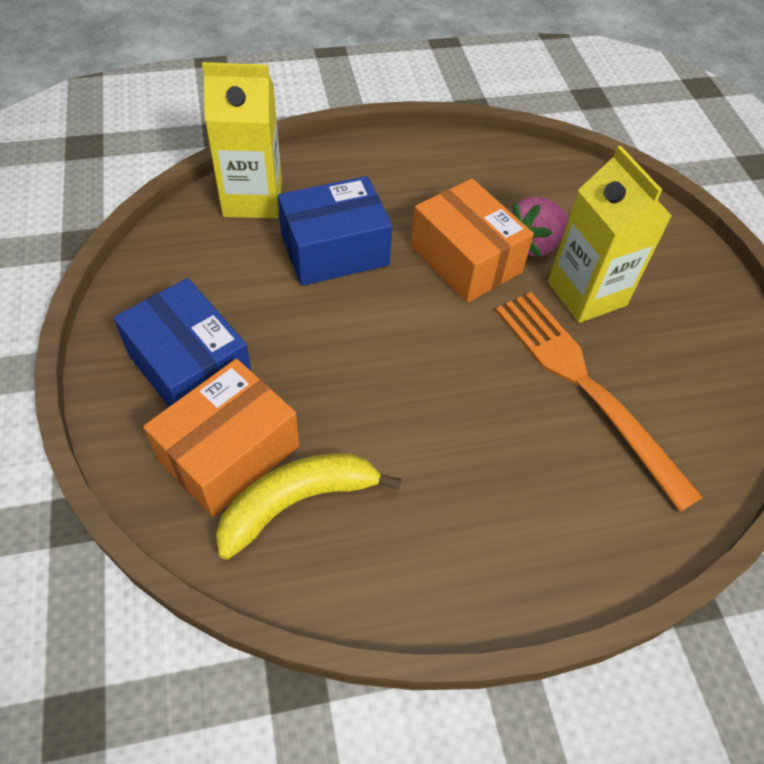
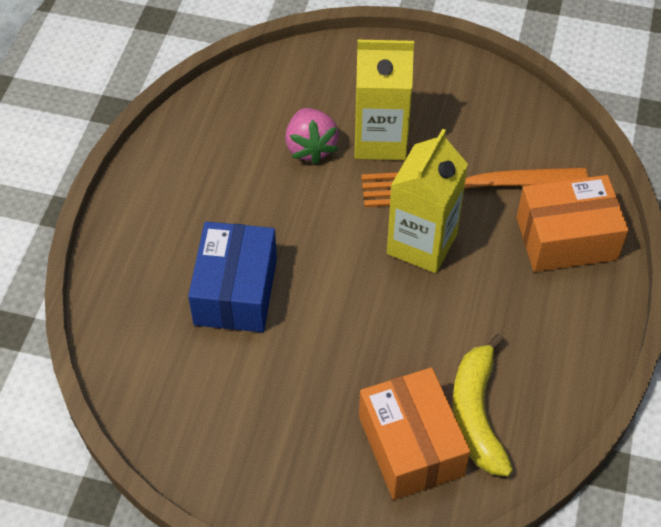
camera: 60 degrees left, 0 degrees up
(190, 368) = (310, 448): blue box -> none
(252, 199) = (132, 332): yellow carton -> yellow carton (422, 244)
(465, 259) = (300, 202): orange box -> orange box (566, 238)

